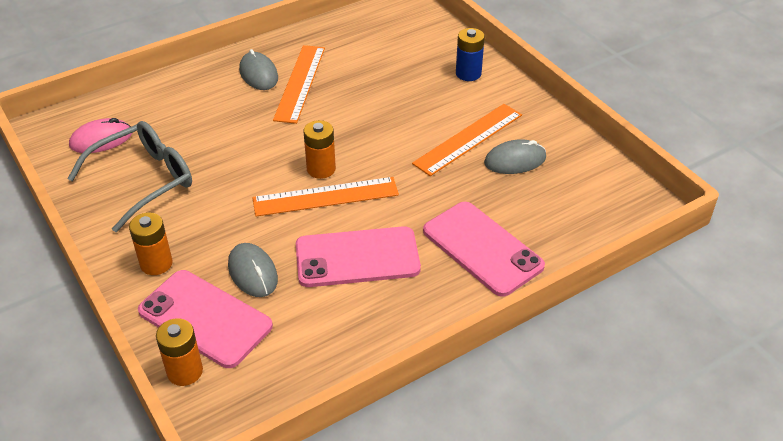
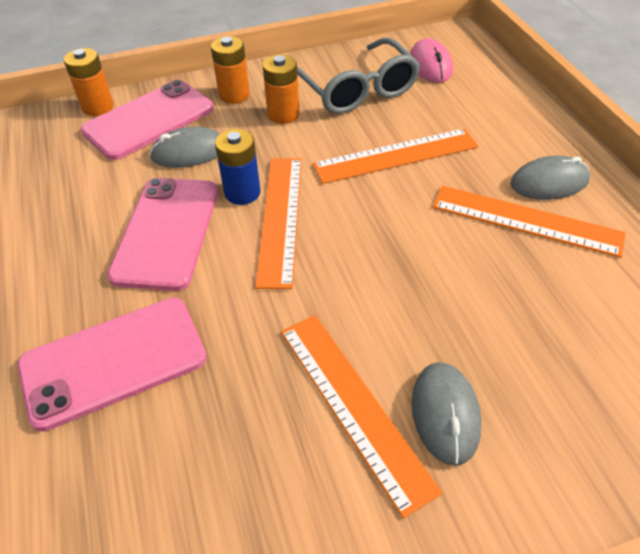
camera: 105 degrees right, 5 degrees up
(239, 146) = (396, 156): none -> orange ruler
(321, 169) = (333, 220): orange battery -> orange battery (283, 114)
(468, 74) = (549, 456): blue battery -> blue battery (242, 192)
(515, 160) = (279, 464): grey mouse -> grey mouse (445, 414)

